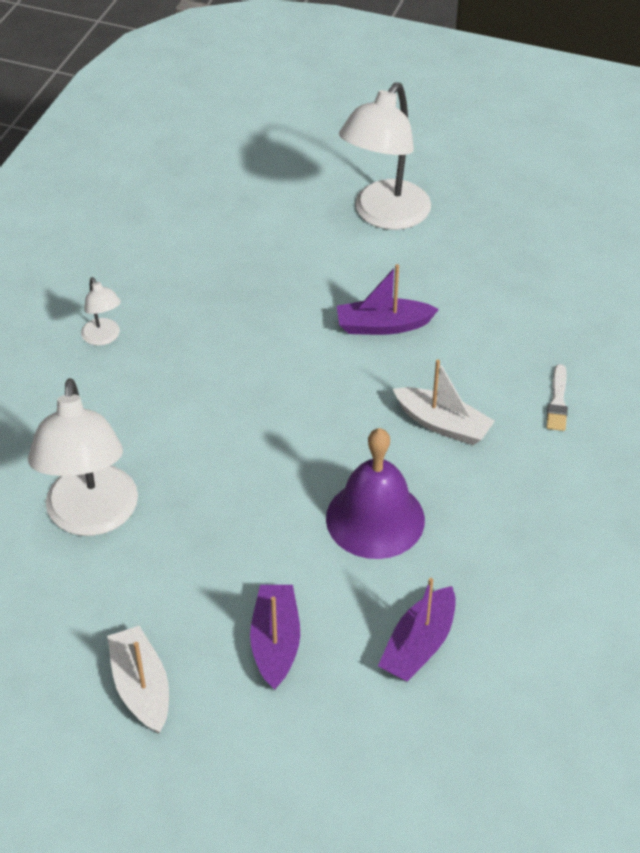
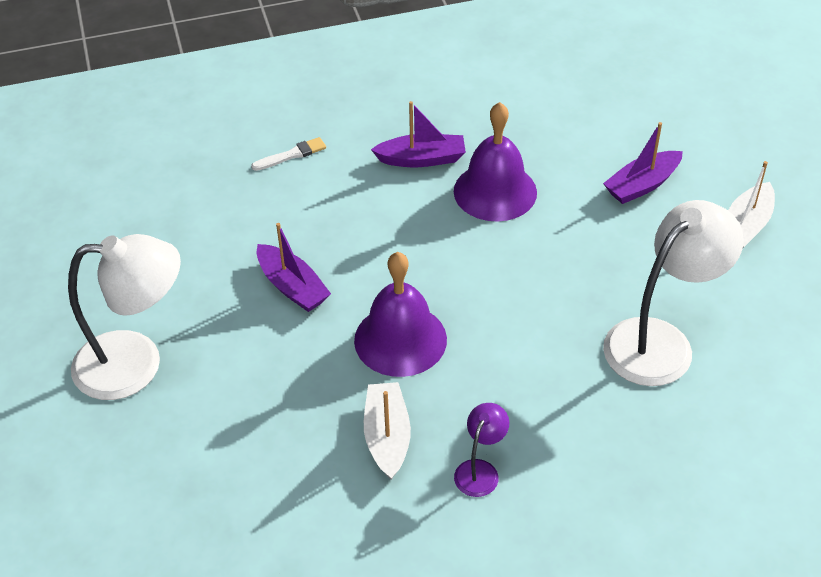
camera: 125 degrees left, 0 degrees up
(103, 338) = (480, 470): white lamp -> purple lamp
(264, 359) = (400, 339): none -> purple bell
(419, 645) = (570, 125): purple boat -> purple boat (422, 159)
(443, 424) = (372, 201): white boat -> white boat (387, 437)

